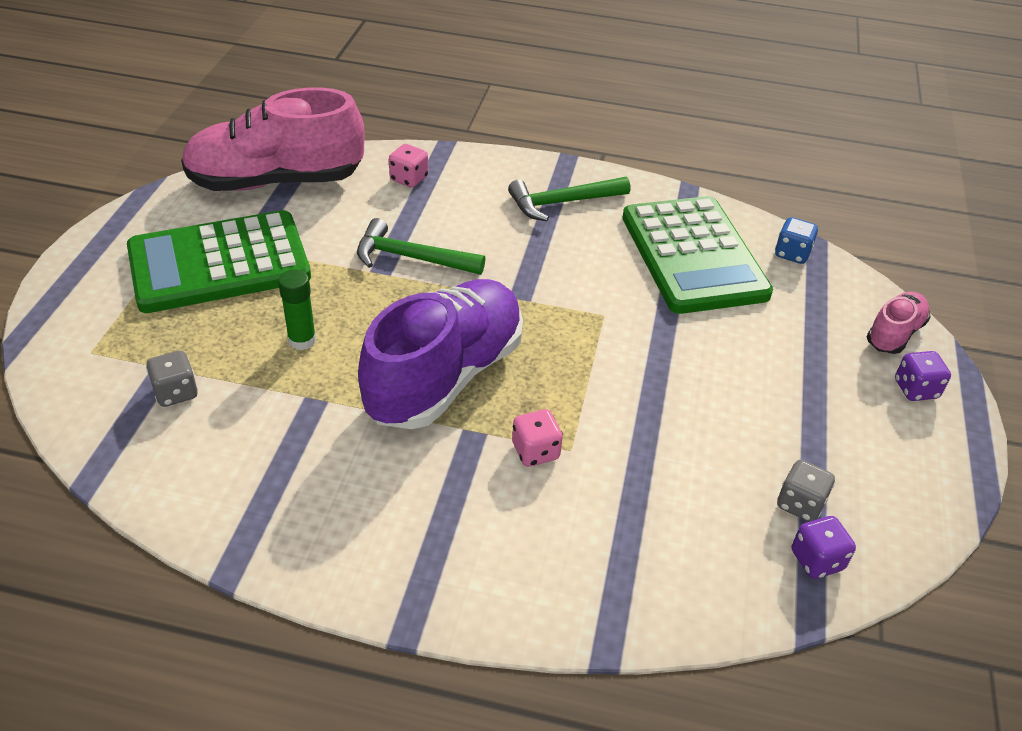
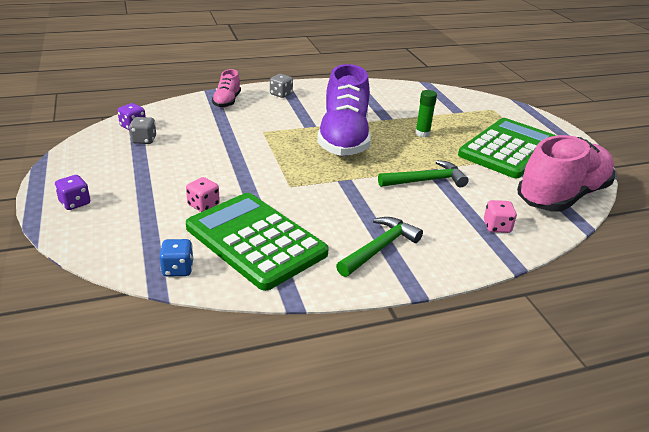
camera: 150 degrees right, 10 degrees down
(176, 392) = (441, 107): grey dice -> grey dice (281, 94)
(535, 451) = (278, 127): pink dice -> pink dice (203, 205)
(894, 334) = (88, 232): pink shoe -> pink shoe (227, 101)

